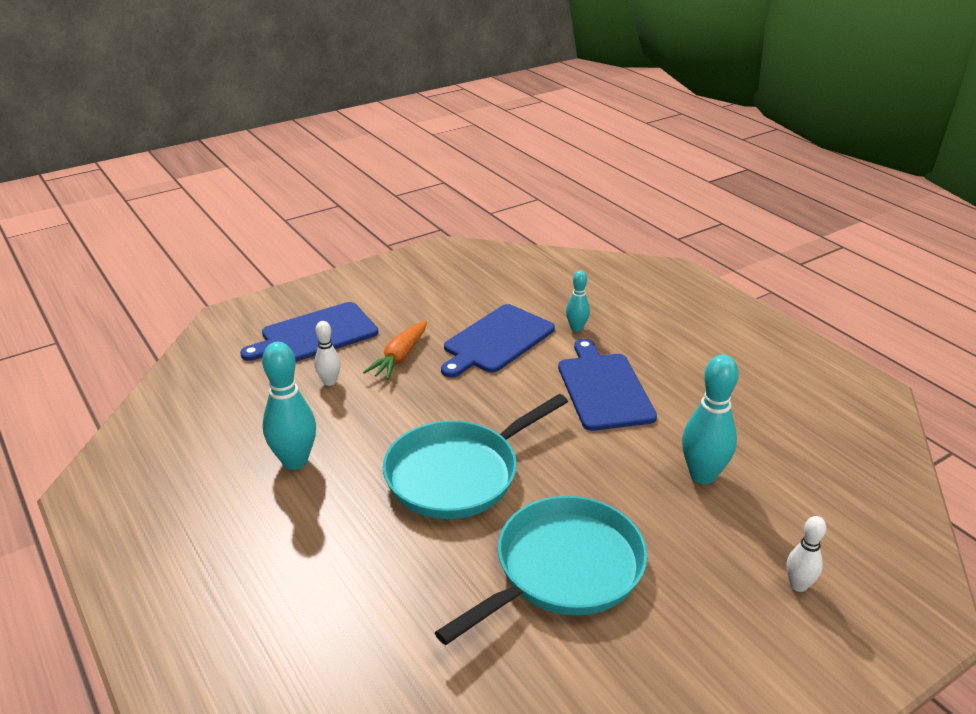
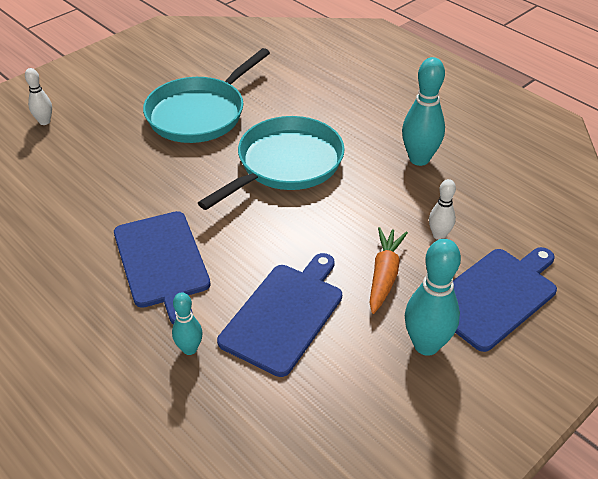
camera: 170 degrees right, 10 degrees up
(702, 475) = (86, 185): turquoise bowling pin -> turquoise bowling pin (426, 345)

